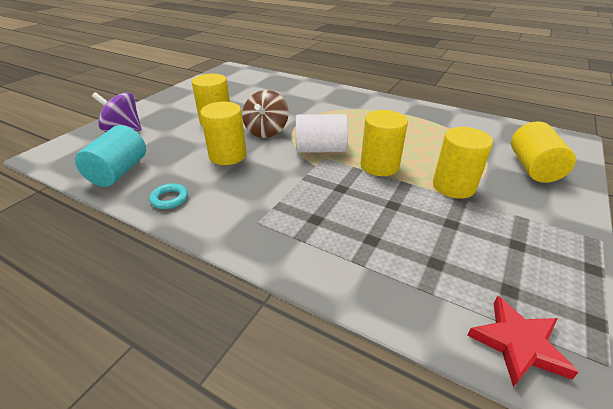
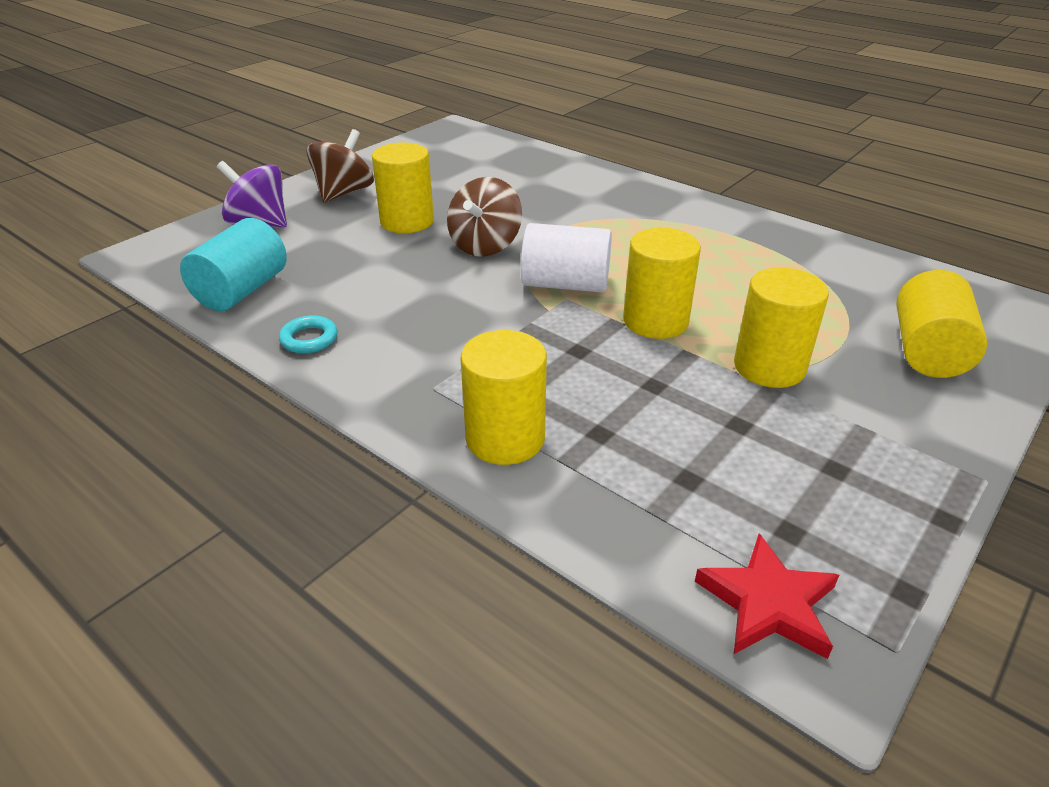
camera: 10 degrees right, 0 degrees up
(173, 108) = (344, 193): none -> brown spinning top
(227, 155) = (412, 280): yellow cylinder -> yellow cylinder (505, 438)

